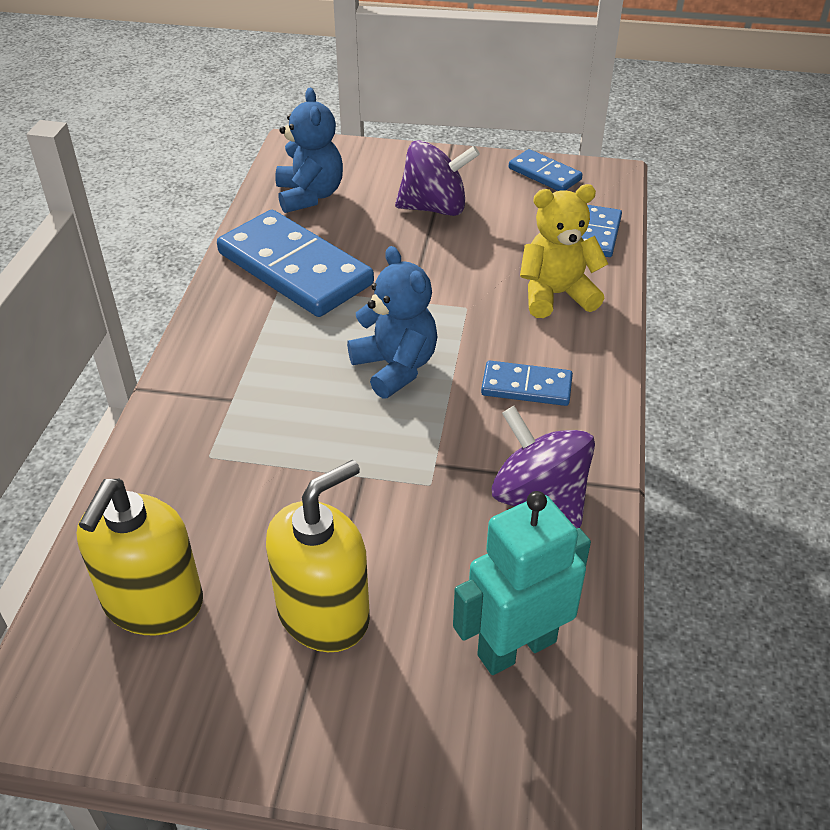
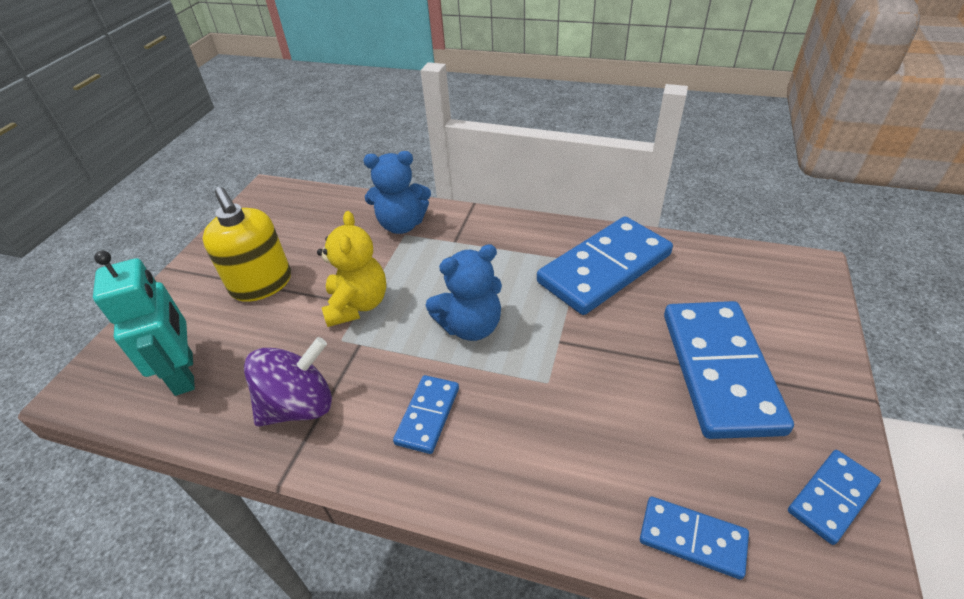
camera: 100 degrees right, 0 degrees up
(153, 603) = (304, 221): yellow soap dispenser -> none
(309, 196) = (721, 277): blue teddy bear -> blue teddy bear (402, 225)
(435, 208) = (720, 370): purple spinning top -> blue domino
(556, 295) = (564, 465): yellow teddy bear -> yellow teddy bear (357, 305)

